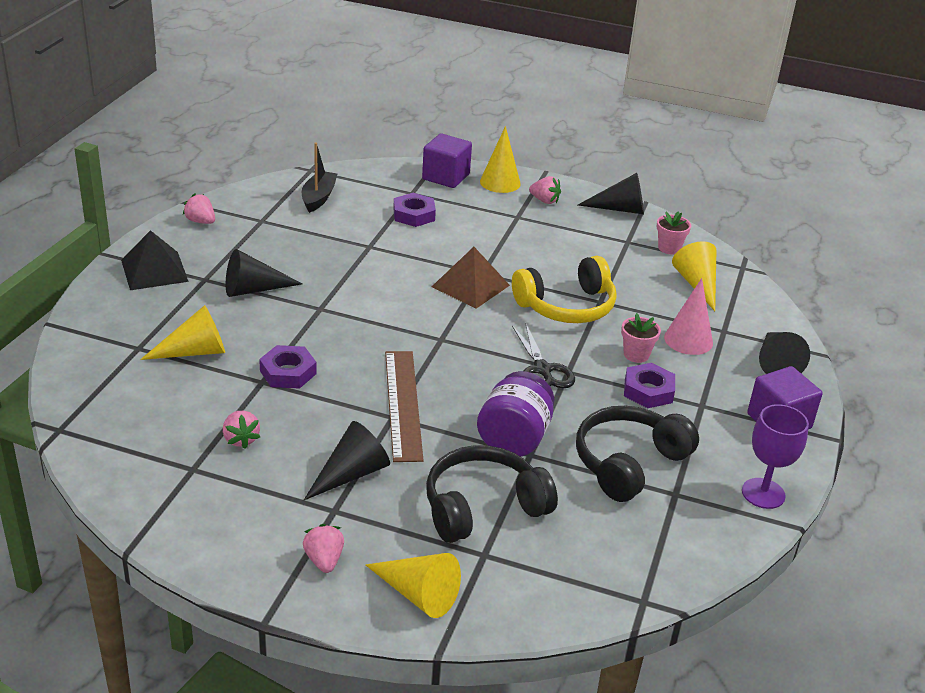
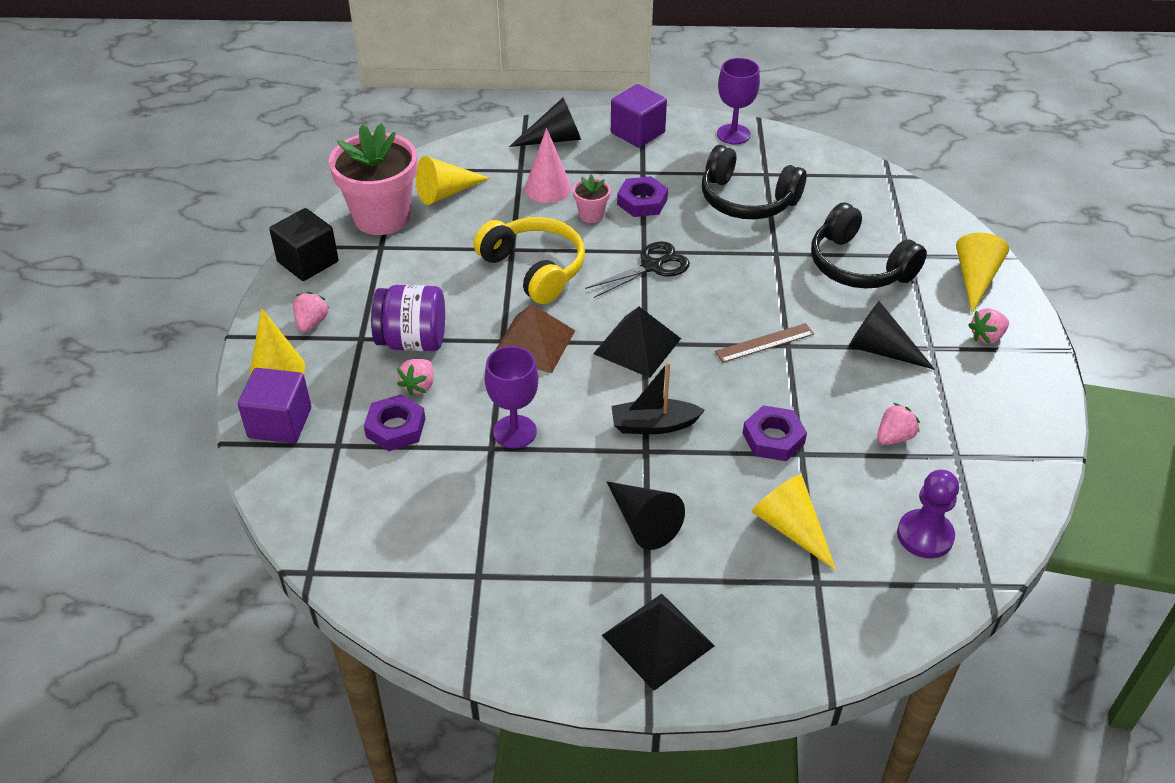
camera: 105 degrees left, 10 degrees up
(131, 415) = (925, 535): none -> purple pawn
(201, 221) = (512, 643): pink strawberry -> pink strawberry (419, 386)
(318, 198) = (390, 535): black boat -> black boat (654, 425)
(378, 258) = (514, 432): none -> purple goblet
(403, 404) = (764, 343): brown ruler -> brown ruler, size x0.60
(439, 334) = (637, 346): none -> black pyramid
(514, 438) = (762, 265): purple jar -> purple jar (412, 341)
(620, 209) = (308, 262): black cone -> black cube
(669, 248) = (382, 217): pink flower pot -> pink flower pot, size x2.25

